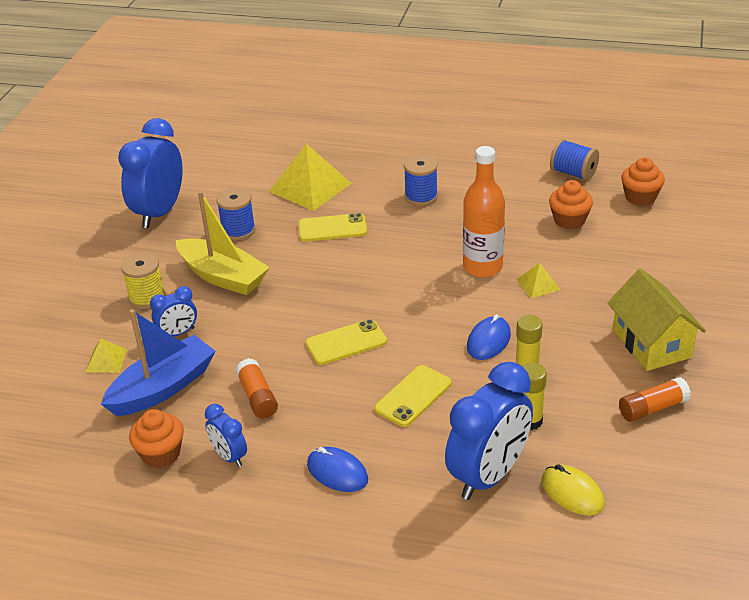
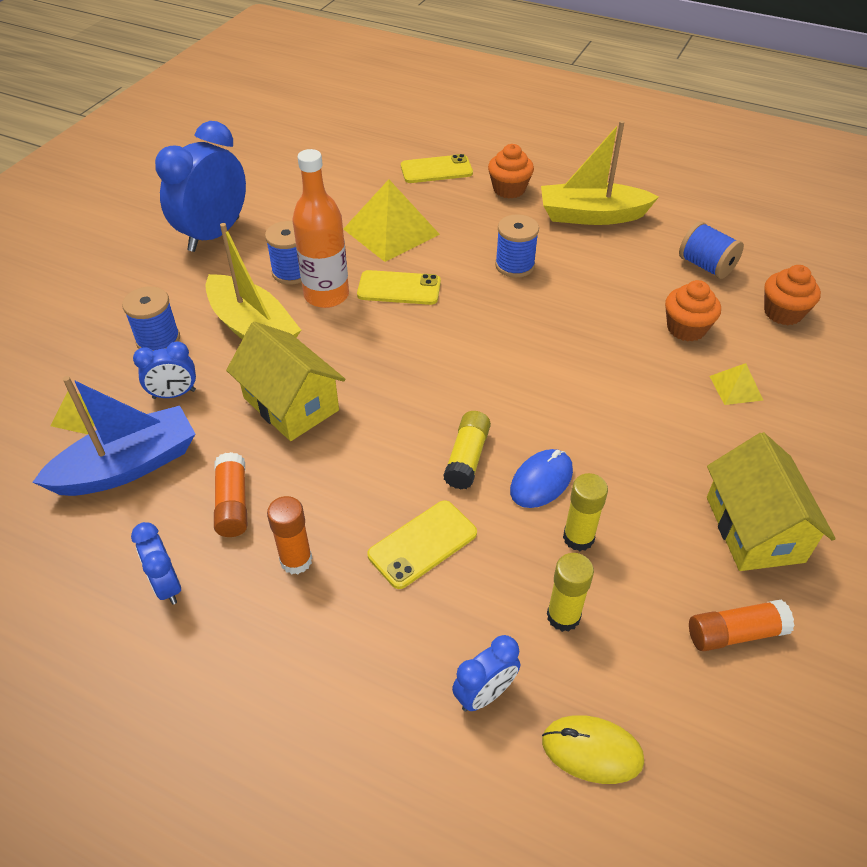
camera: 10 degrees right, 10 degrees up
(147, 298) = (158, 340): yellow spool -> blue spool
(161, 454) = (88, 562): orange cupcake -> orange cupcake (509, 189)
(276, 324) = (291, 404): none -> yellow house
(321, 423) = (296, 560): none -> orange glue stick
(337, 472) = (290, 641): blue mouse -> none
(346, 343) = (364, 447): yellow phone -> yellow phone (436, 170)
(427, 336) = (467, 458): none -> yellow glue stick
(472, 150) = (591, 215): none -> yellow boat
(482, 267) = (562, 373): orange bottle -> orange bottle (326, 295)
(488, 476) = (484, 694): blue clock -> blue clock, size x0.49
(538, 284) = (625, 411): yellow pyramid -> yellow pyramid (735, 388)
(572, 492) = (592, 751): yellow mouse -> yellow mouse turned 45 degrees counterclockwise

